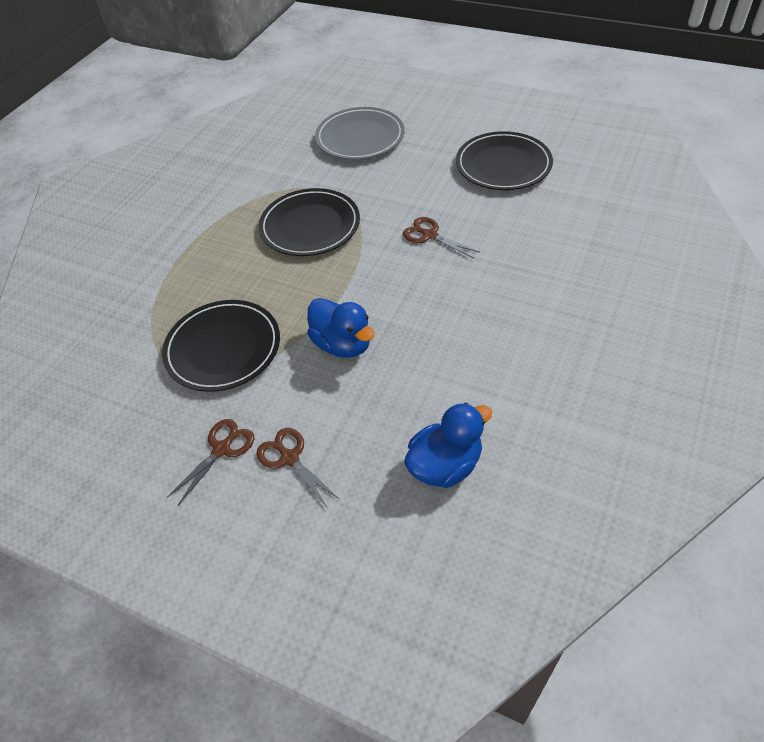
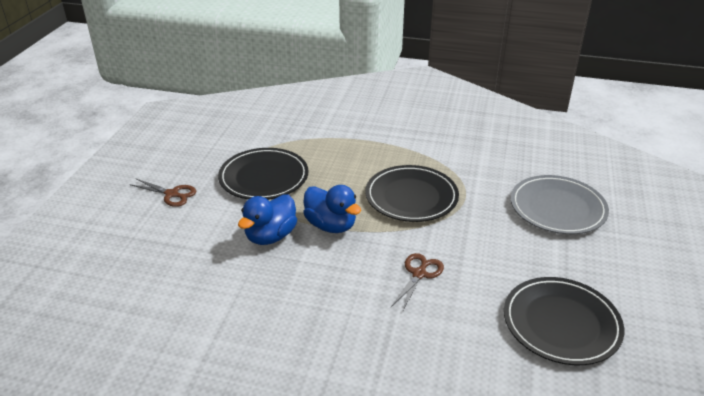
camera: 75 degrees right, 15 degrees down
(289, 458) = (160, 226): brown scissors -> none
(445, 465) = (143, 309): blue duck -> blue duck (331, 225)

